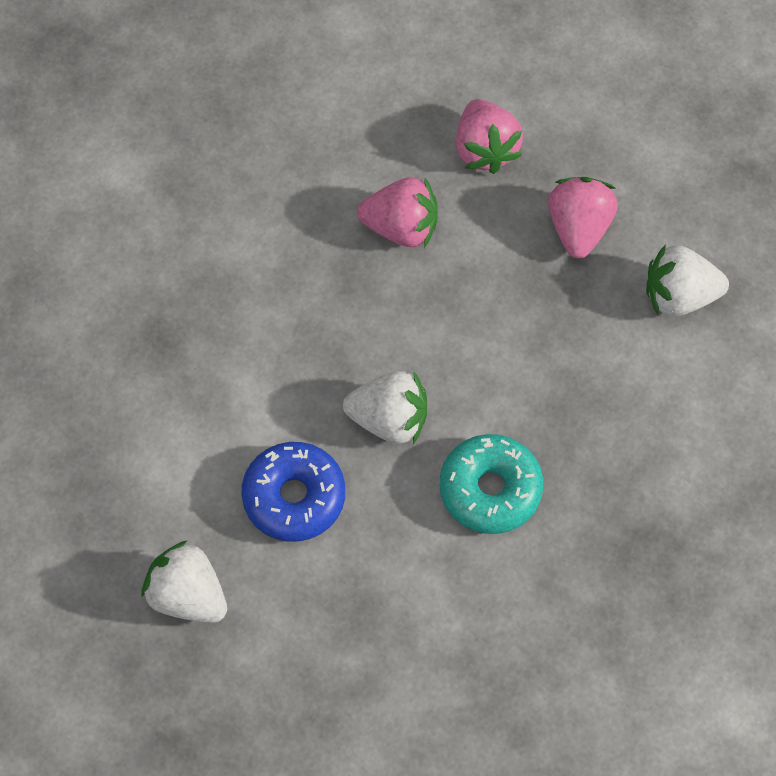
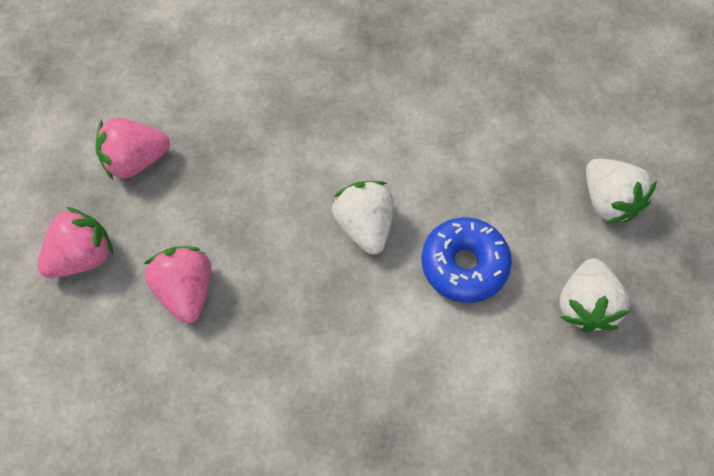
camera: 115 degrees left, 0 degrees up
(490, 489) = (385, 137): turquoise donut -> none
(679, 296) = (171, 77): white strawberry -> white strawberry (607, 201)

